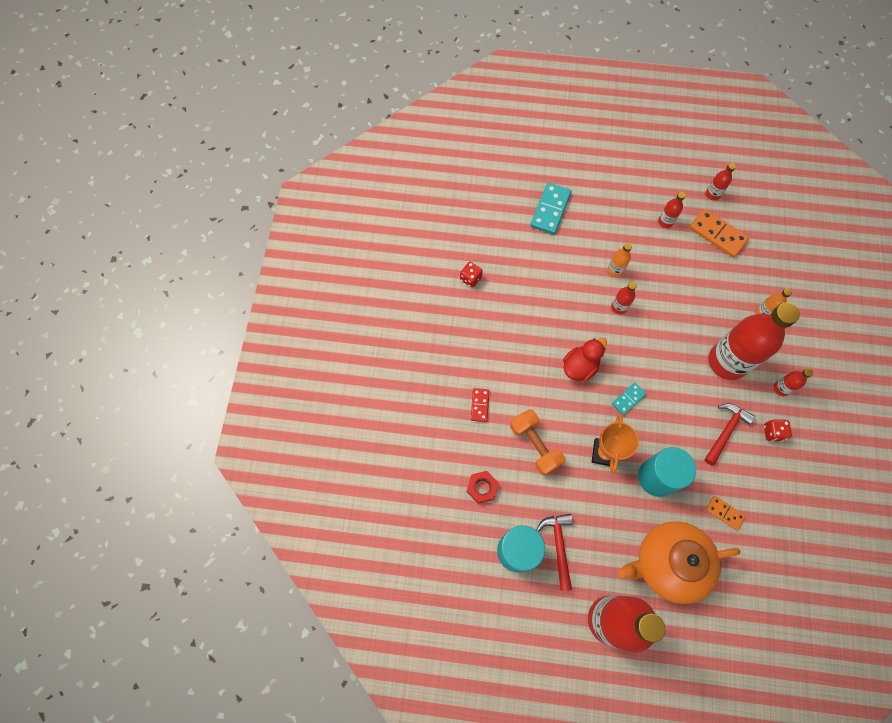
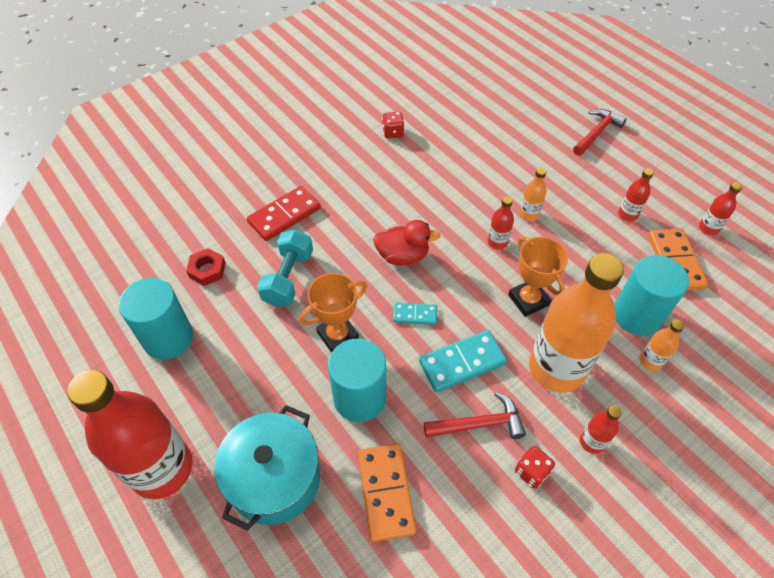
camera: 45 degrees right, 15 degrees down
(480, 405) = (284, 215): red domino -> red domino, size x1.75
(535, 445) = (288, 278): orange dumbbell -> turquoise dumbbell
(550, 210) = (522, 135): turquoise domino -> turquoise domino (462, 362)
(558, 546) = (203, 367): red hammer -> red hammer (596, 133)
(668, 563) = (274, 478): orange teapot -> turquoise pot
(673, 331) = (528, 300): none -> orange trophy
(724, 513) = (386, 492): orange domino -> orange domino, size x1.75
(727, 362) = (556, 368): red bottle -> orange bottle
(732, 290) = (637, 315): none -> turquoise cylinder

